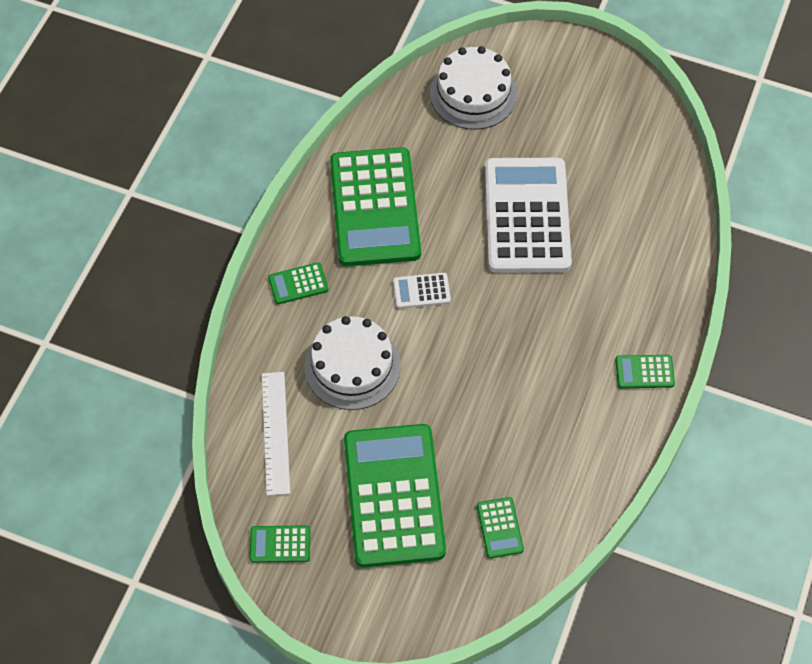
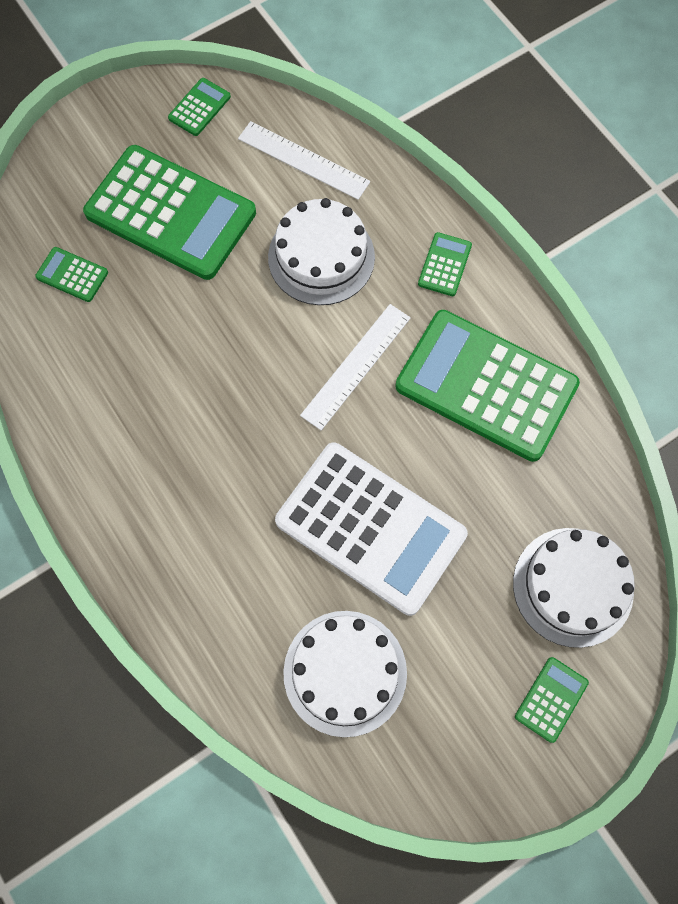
camera: 125 degrees right, 10 degrees up
(421, 291) = (356, 366): white calculator -> white ruler
(625, 177) = (345, 672): none -> white cake
(644, 372) = (109, 510): green calculator -> green calculator (551, 699)

